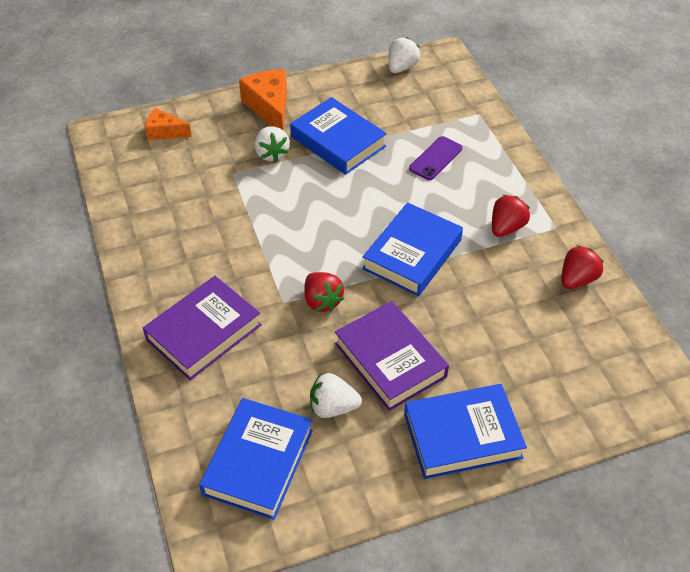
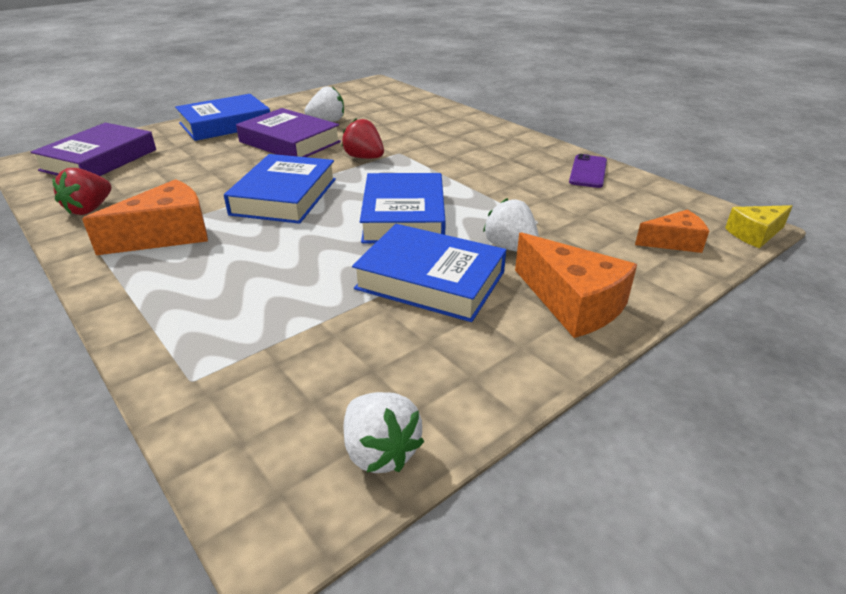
camera: 160 degrees right, 15 degrees down
(105, 125) = (755, 234): none -> yellow cheese
(204, 332) = (451, 132): purple book -> purple book (99, 160)
(258, 462) = (367, 101): blue book -> blue book (403, 216)
(401, 67) = (380, 452): white strawberry -> white strawberry turned 45 degrees counterclockwise
(435, 158) = (270, 289): purple phone -> purple phone (588, 171)
(506, 227) = (167, 235): red strawberry -> orange cheese

